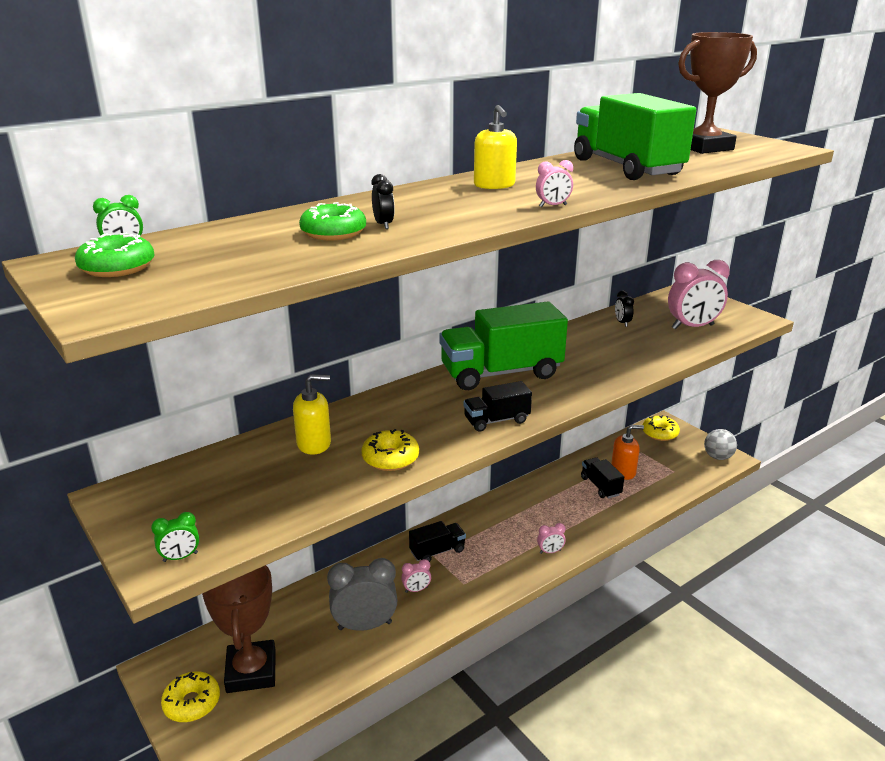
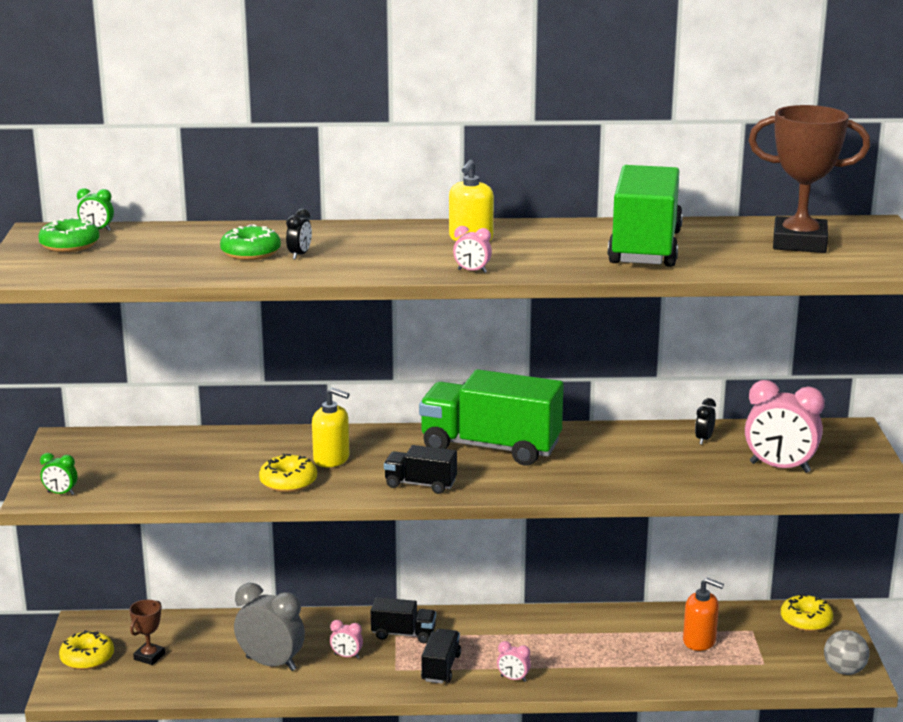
camera: 35 degrees right, 5 degrees down
(251, 671) = (149, 656): brown trophy -> brown trophy, size x0.48
(314, 444) = (245, 451): yellow soap dispenser -> yellow soap dispenser (331, 459)
(600, 486) = (651, 644): black truck -> black truck (441, 668)

